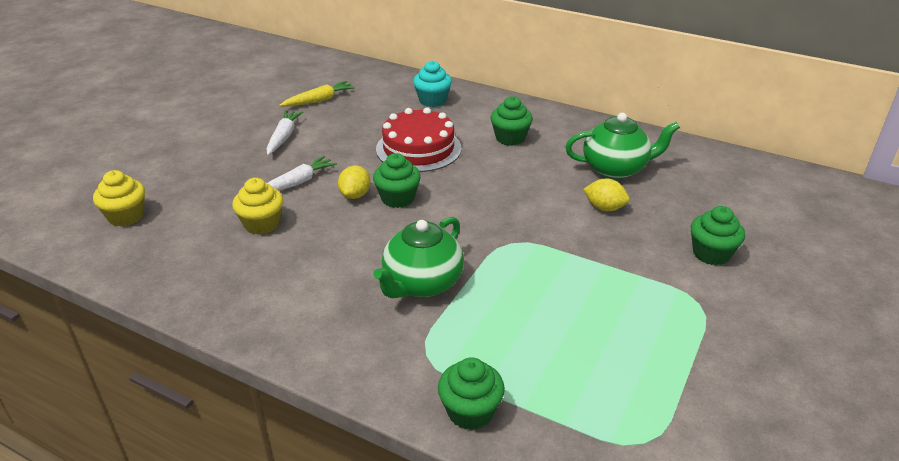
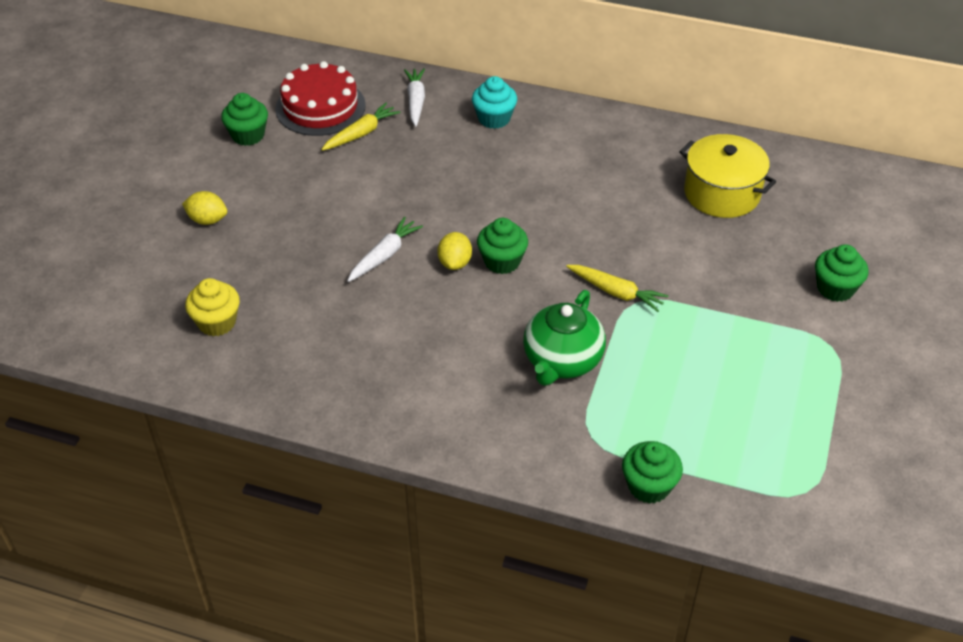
camera: 10 degrees left, 10 degrees up
(262, 224) = (370, 313): yellow cupcake -> none
(283, 137) = (342, 193): white carrot -> white carrot (416, 101)
(418, 148) = (502, 191): red cake -> red cake (320, 107)
(494, 233) = (616, 292): none -> yellow carrot
(510, 138) = (598, 164): green cupcake -> green cupcake (248, 135)
(604, 208) = (720, 246): yellow lemon -> yellow lemon (207, 220)
(616, 169) = (722, 193): green teapot -> yellow pot

